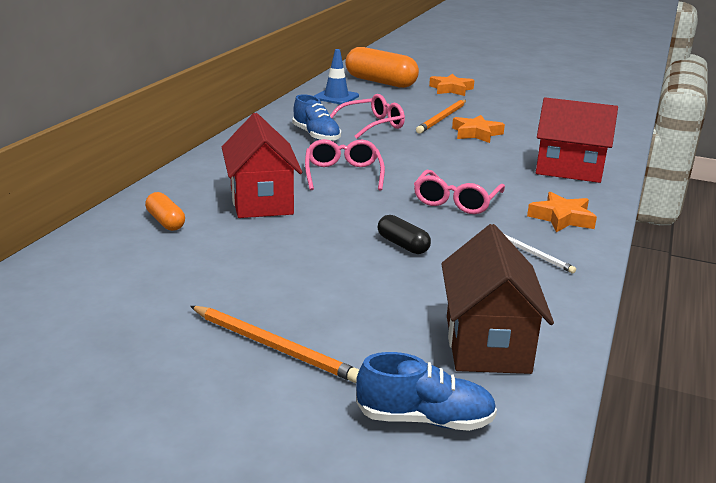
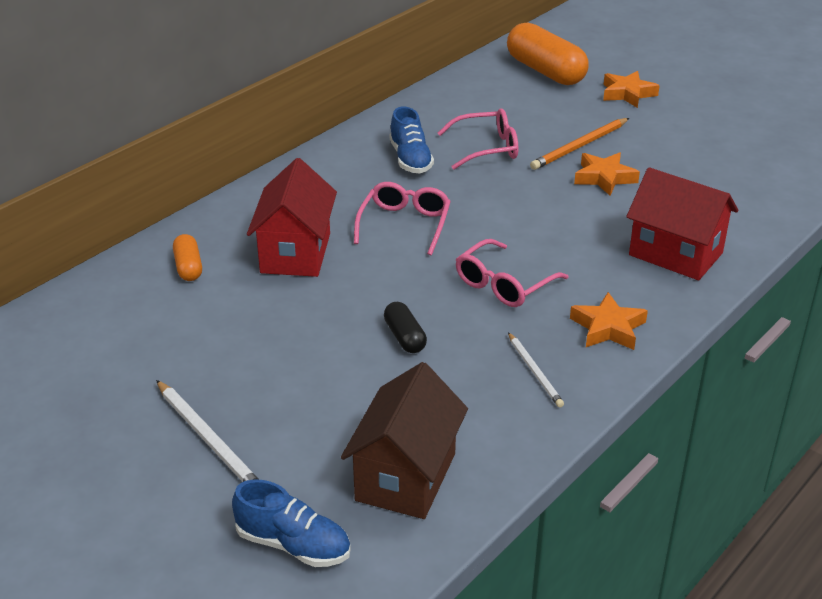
camera: 20 degrees right, 10 degrees up
(274, 347) = (208, 439): orange pencil -> white pencil
(336, 97) = (473, 94): blue traffic cone -> none

